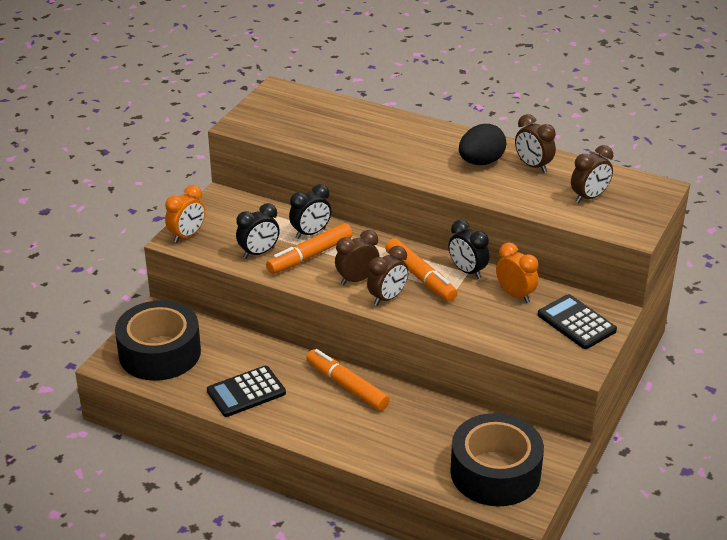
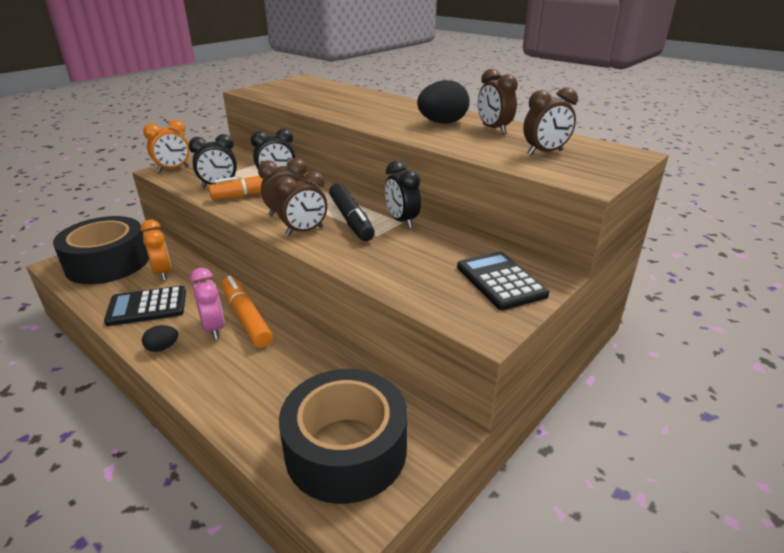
camera: 15 degrees right, 5 degrees down
(295, 426) = (162, 348): none -> black egg
(326, 401) = (213, 328): none -> pink clock
(420, 277) = (351, 219): orange marker -> black marker
(515, 295) = (441, 246): orange clock -> orange clock (163, 273)

